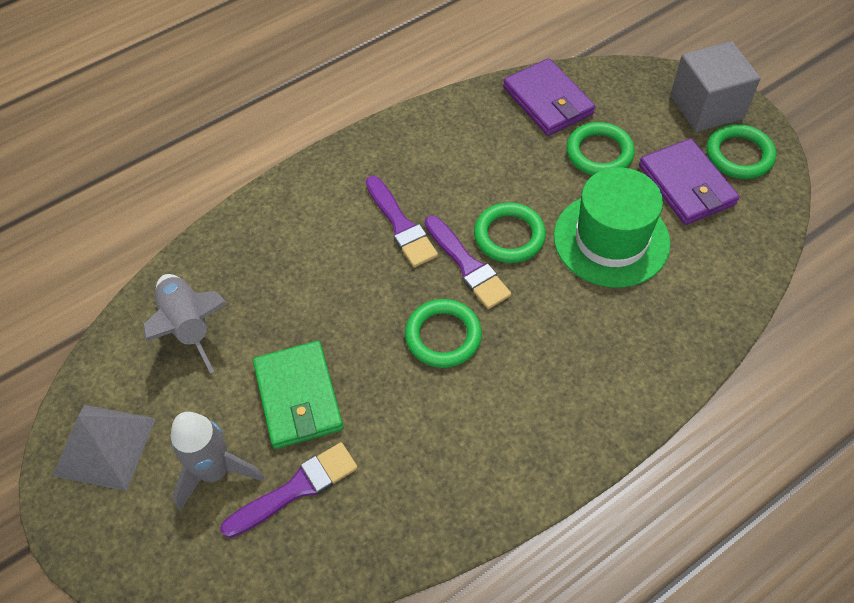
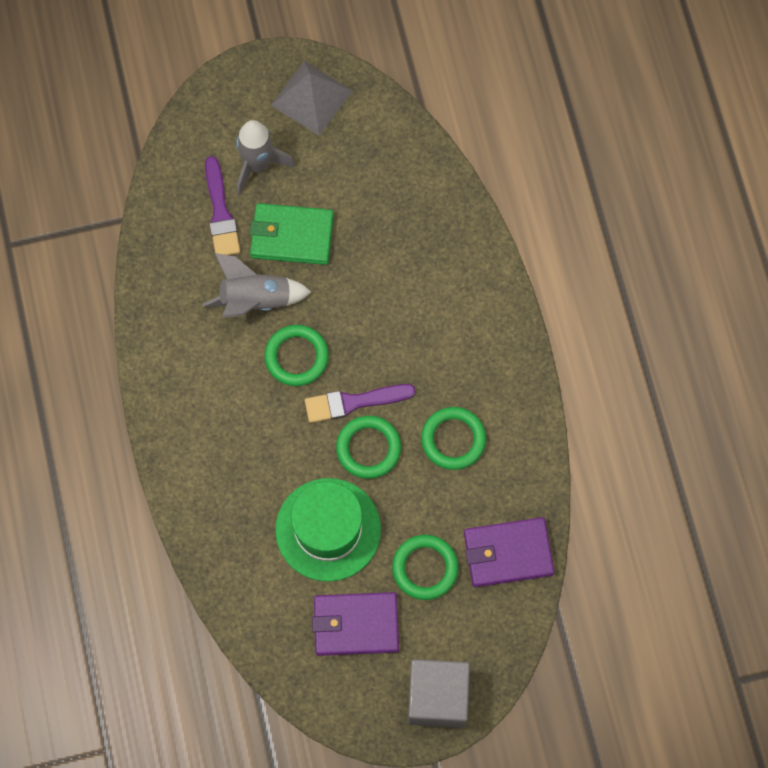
camera: 110 degrees right, 15 degrees up
(189, 326) = (389, 176): grey rocket -> grey rocket (255, 300)
(401, 225) = (418, 366): purple brush -> none
(739, 155) = (368, 692): green ring -> green ring (453, 439)

